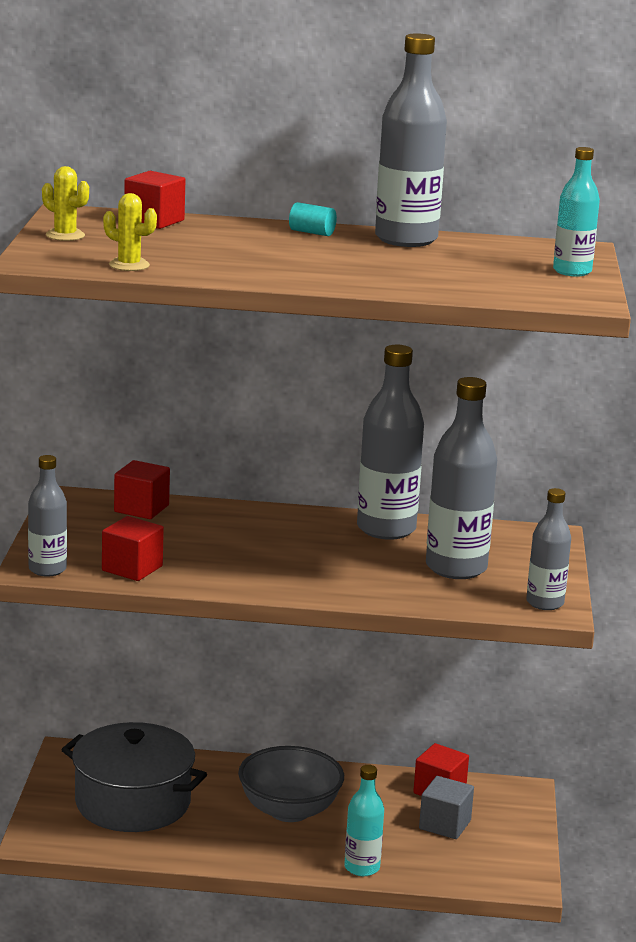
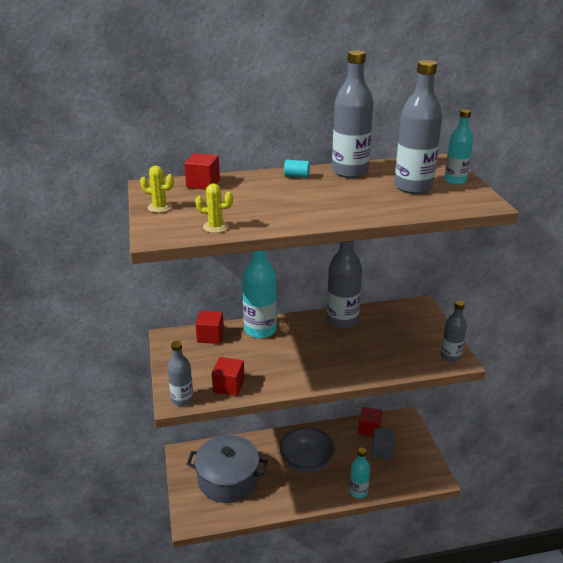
camera: 15 degrees left, 10 degrees up
(232, 515) = (260, 330): none -> turquoise bottle
(456, 568) = (392, 341): grey bottle -> grey bottle (413, 187)

